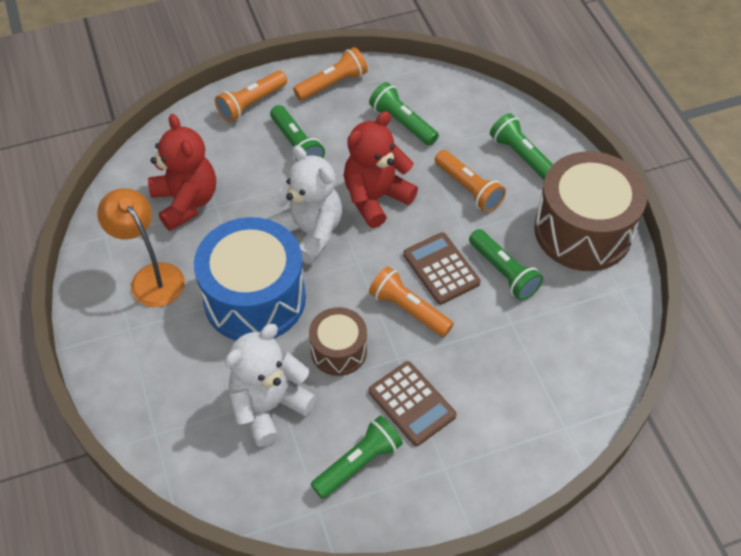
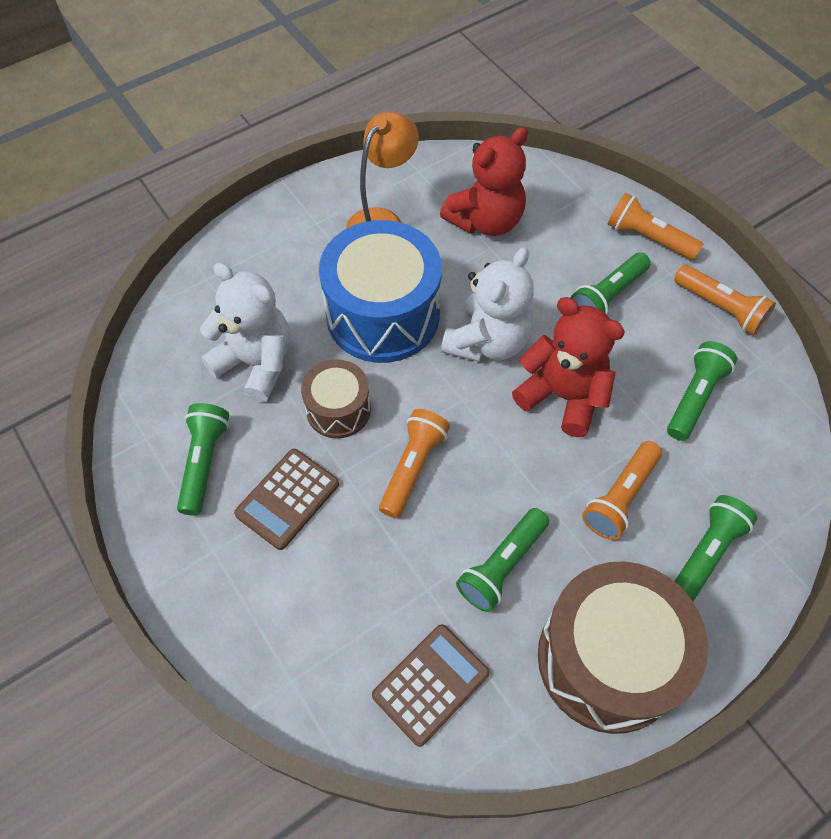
camera: 75 degrees right, 5 degrees up
(359, 463) = (204, 462): green flashlight -> green flashlight turned 120 degrees counterclockwise
(441, 269) = (483, 491): brown calculator -> brown calculator (431, 684)

